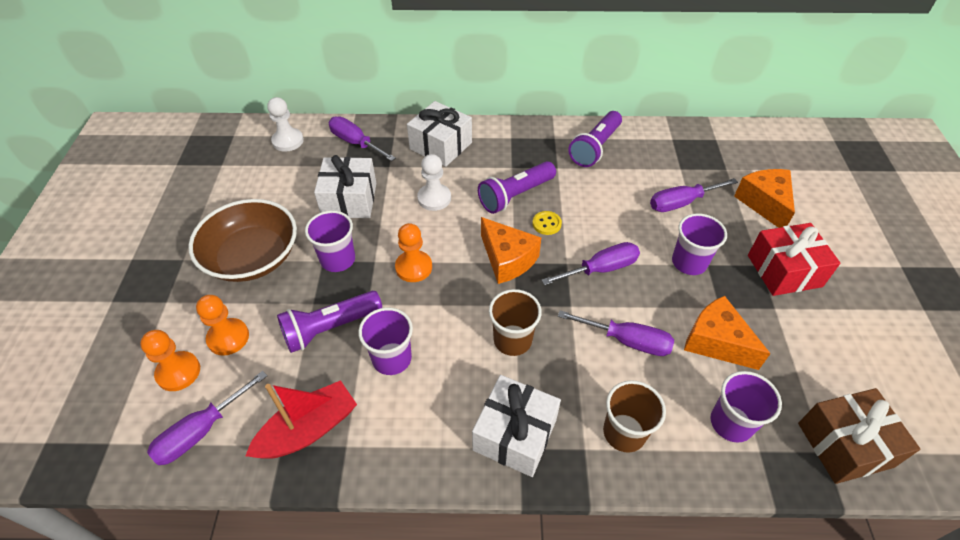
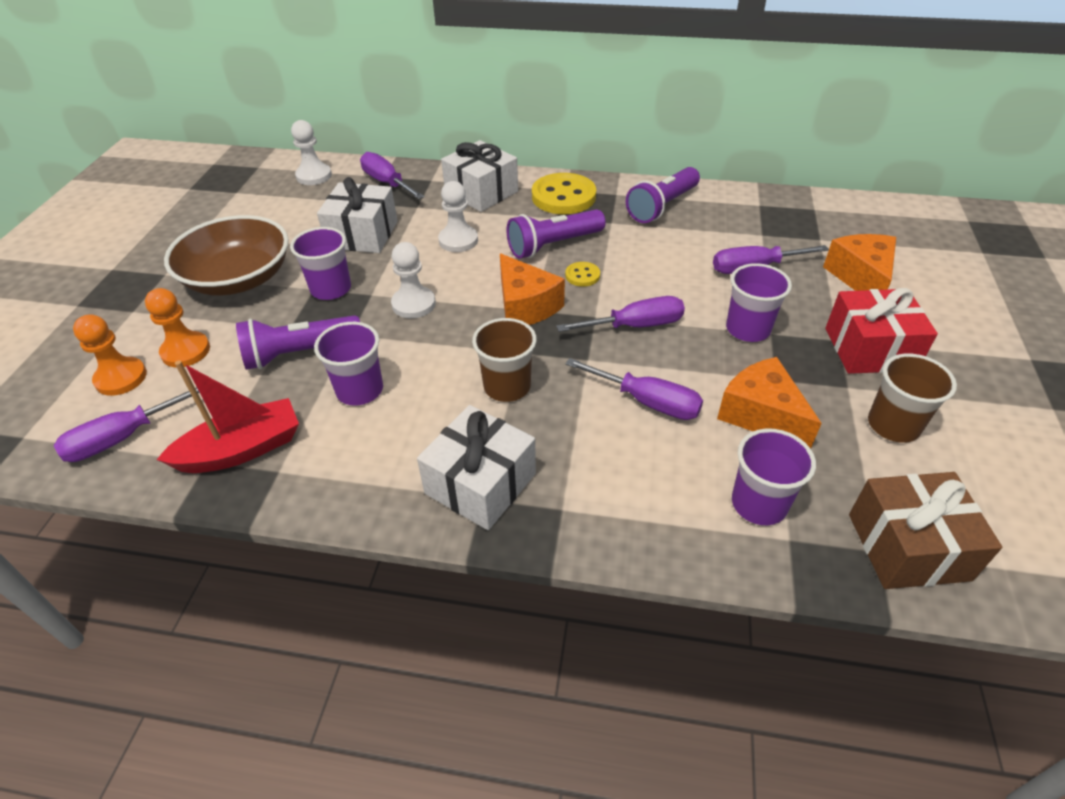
camera: 10 degrees right, 5 degrees down
(413, 267) = (413, 304): orange pawn -> white pawn
(511, 144) = (563, 196): none -> yellow button
(624, 432) = (617, 497): brown cup -> brown cup (893, 425)

